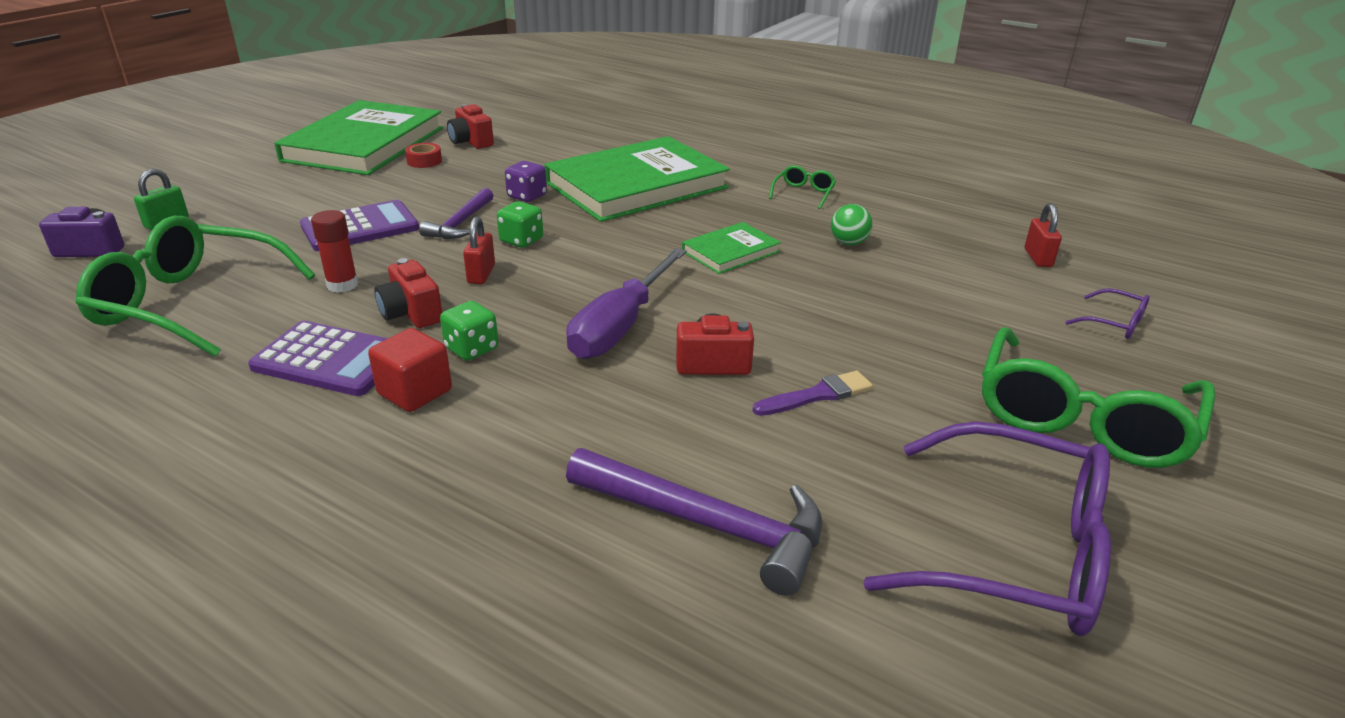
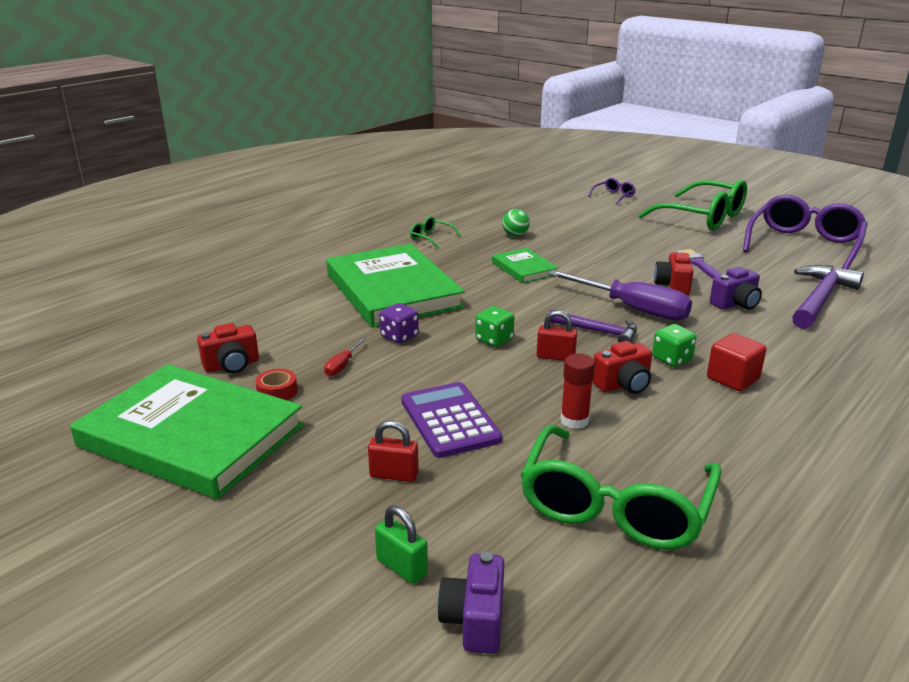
camera: 80 degrees left, 5 degrees down
(331, 360) = (700, 415): purple calculator -> none
(461, 223) = (452, 367): purple hammer -> purple hammer (597, 331)
(468, 179) = (342, 365): none -> red screwdriver
(659, 419) = (735, 304): none -> purple camera
(1038, 258) = (541, 197): red padlock -> red padlock (394, 475)

